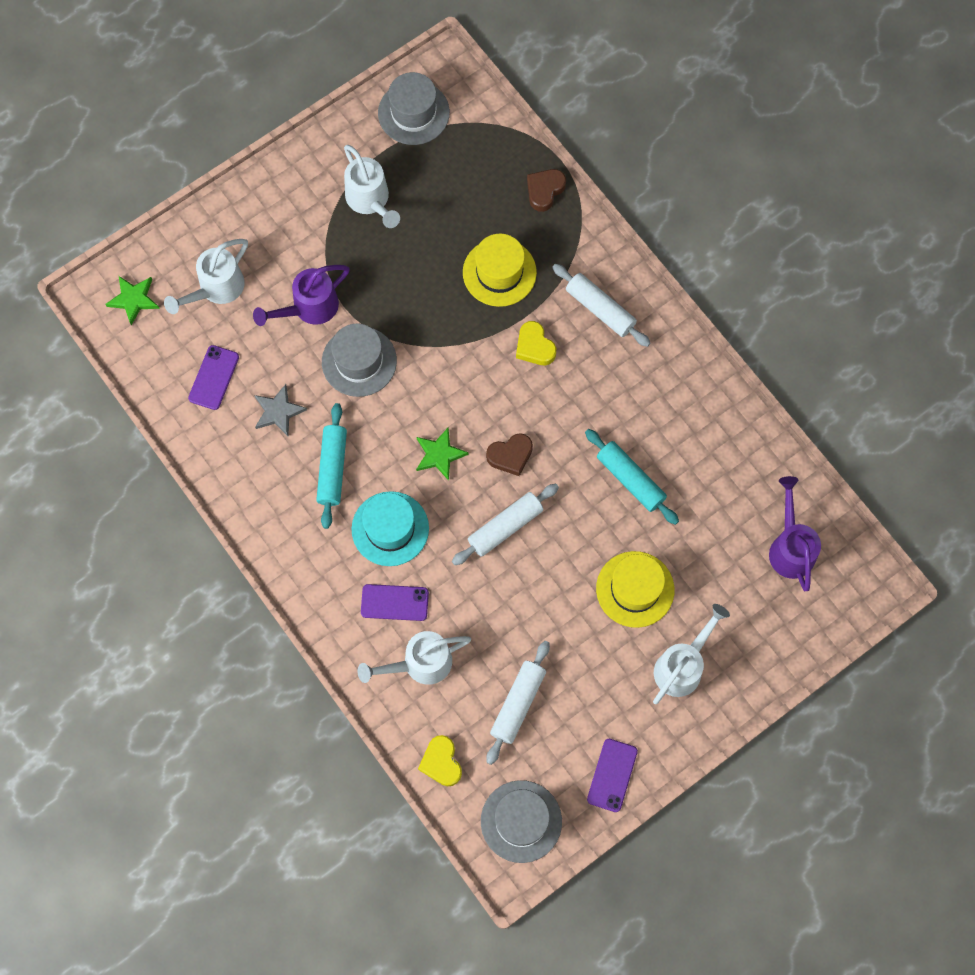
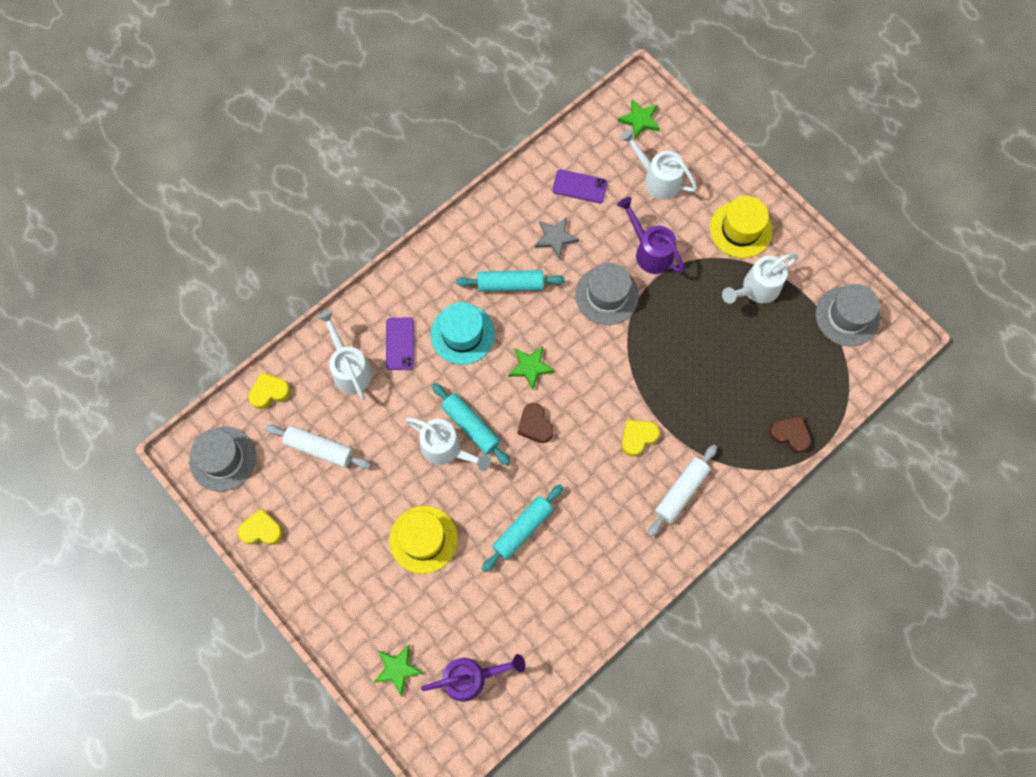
camera: 85 degrees right, 0 degrees up
(499, 272) = (704, 402): yellow hat -> yellow hat (740, 229)
(505, 527) = (470, 426): white rolling pin -> turquoise rolling pin
(612, 775) = (262, 530): purple phone -> yellow heart
(682, 666) = (357, 584): white watering can -> white watering can (446, 449)
(778, 626) = (397, 669): none -> green star

